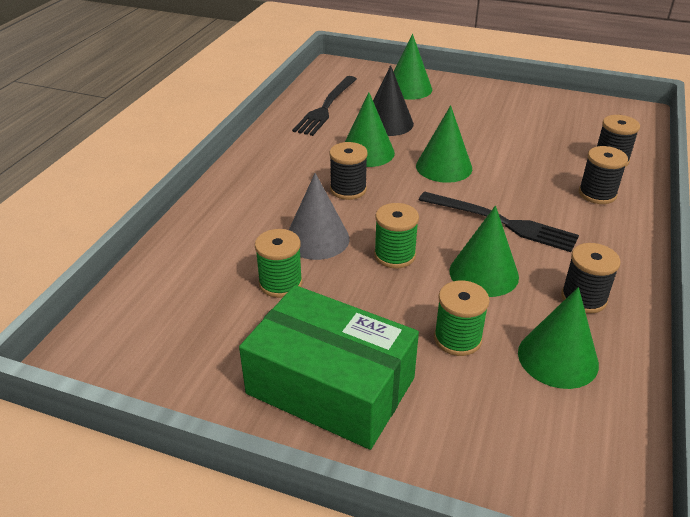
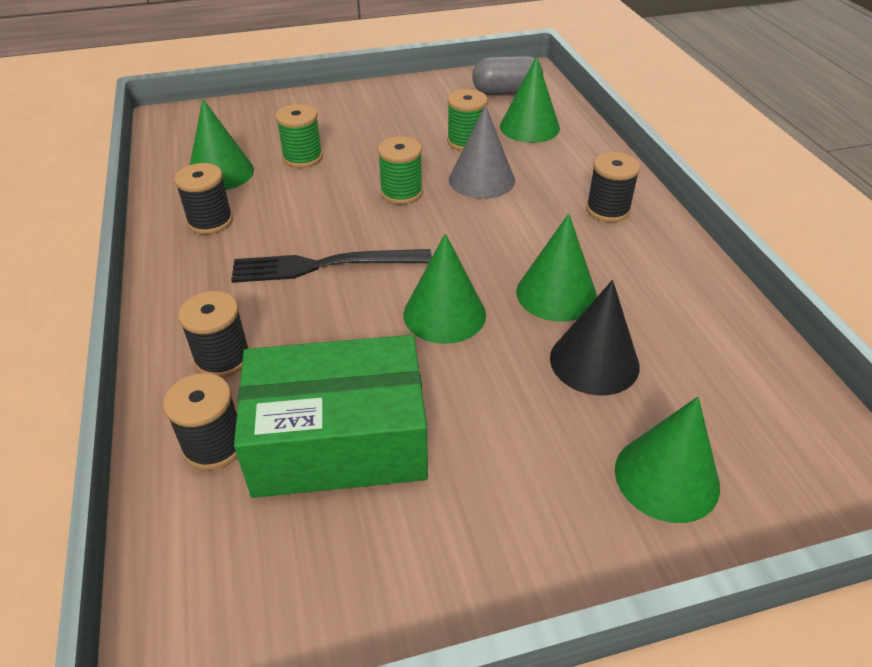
camera: 145 degrees right, 5 degrees up
(150, 333) = (506, 92): none -> grey capsule
(326, 107) = (713, 351): black fork -> none
(330, 385) = (366, 109): green box -> green box (339, 440)
(348, 189) = (515, 235): black spool -> black spool (607, 210)
(484, 273) = (311, 208): green cone -> green cone (529, 127)

